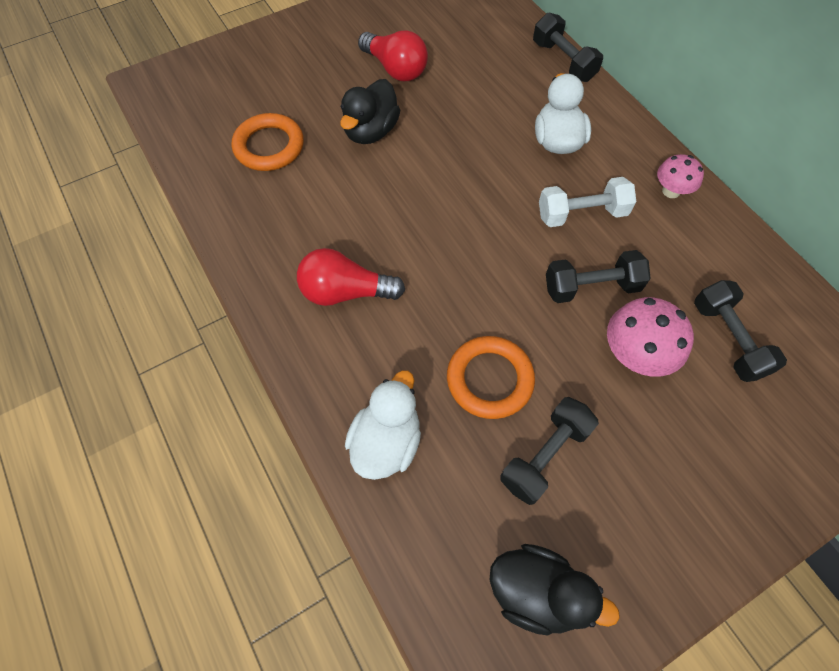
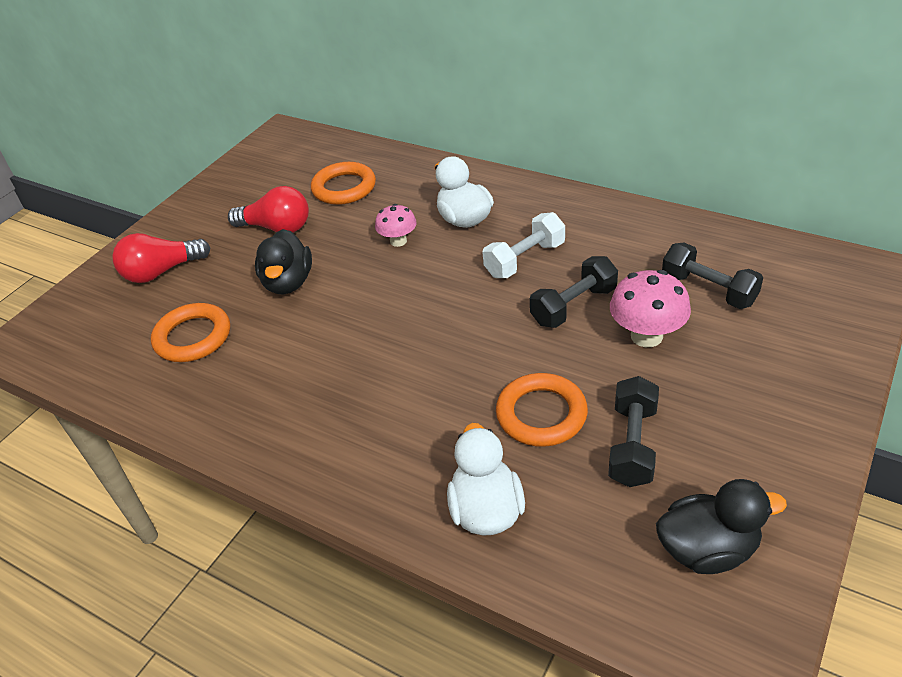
camera: 25 degrees left, 20 degrees down
(345, 292) = (357, 414): red light bulb -> red light bulb (161, 272)
(476, 53) = (344, 188): none -> orange ring
(563, 61) = (426, 163): black dumbbell -> none
(671, 191) = (584, 213): pink mushroom -> pink mushroom (398, 241)

